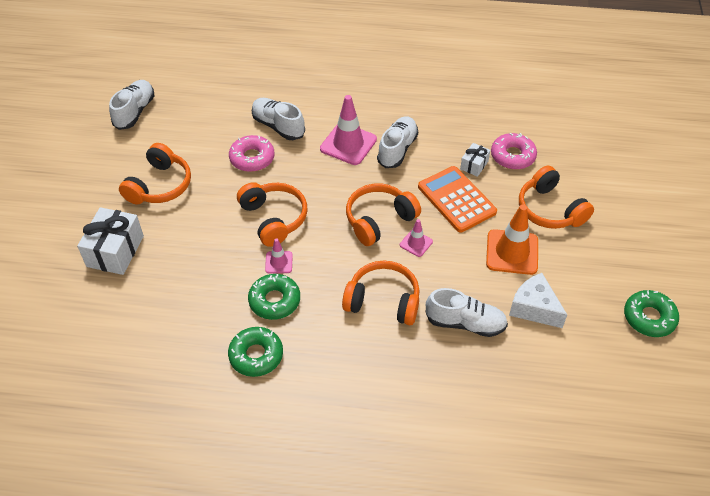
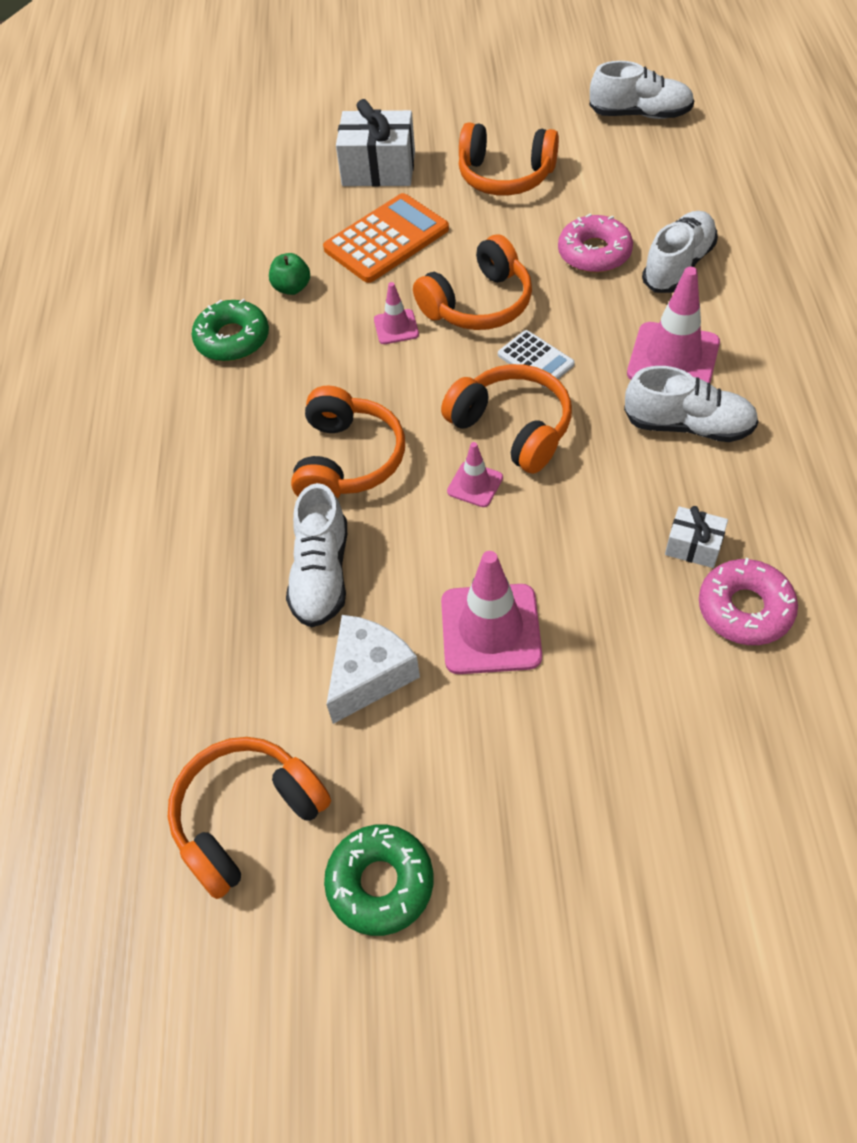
camera: 85 degrees right, 5 degrees up
(218, 315) = (292, 288): none -> green apple
(274, 301) = (326, 337): green donut -> none
(330, 200) = (535, 359): none -> white calculator
(456, 199) = (594, 529): orange calculator -> orange calculator (386, 239)
(512, 252) = (490, 629): orange traffic cone -> pink traffic cone
(550, 209) = (617, 686): orange headphones -> orange headphones (247, 817)

